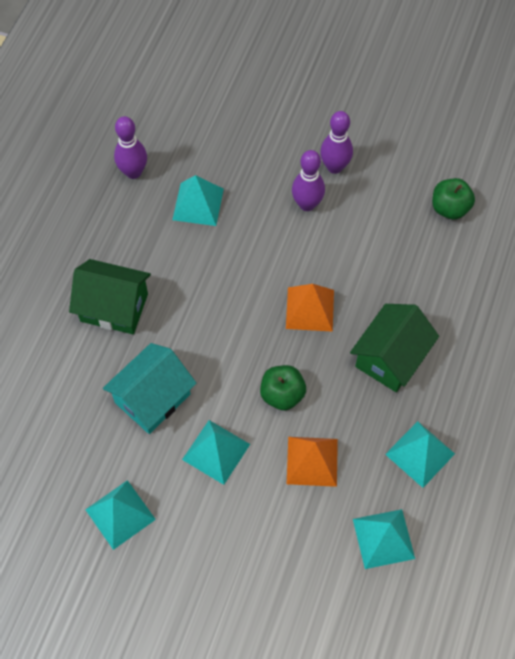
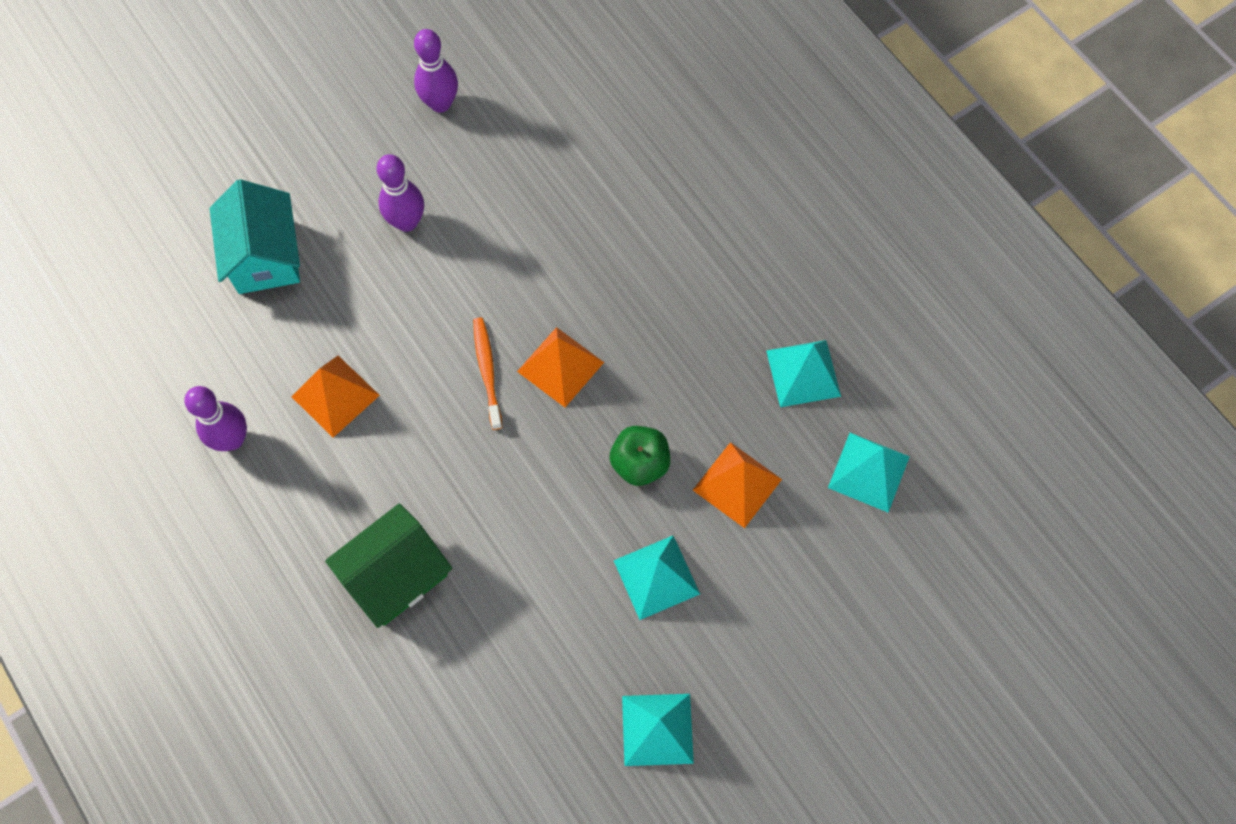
camera: 55 degrees left, 5 degrees up
(153, 398) = (543, 604): turquoise house -> turquoise house (265, 256)
(198, 204) = (335, 396): turquoise pyramid -> orange pyramid
(275, 271) = (487, 371): none -> orange toothbrush
(307, 204) = (430, 282): purple bowling pin -> purple bowling pin (440, 103)
(390, 358) = (678, 326): green house -> none
(449, 208) = (550, 147): green apple -> none

